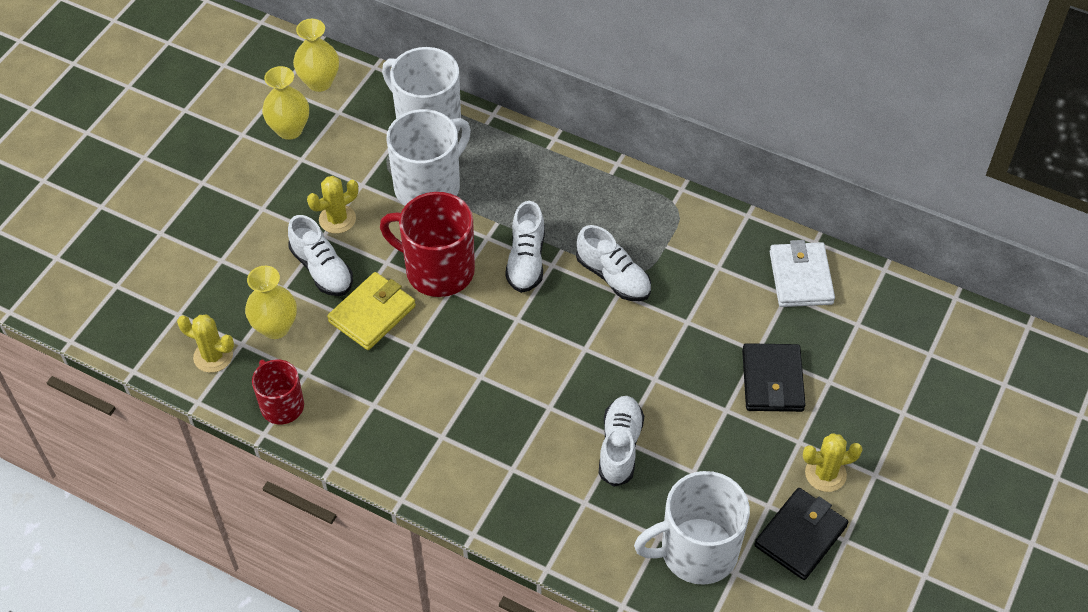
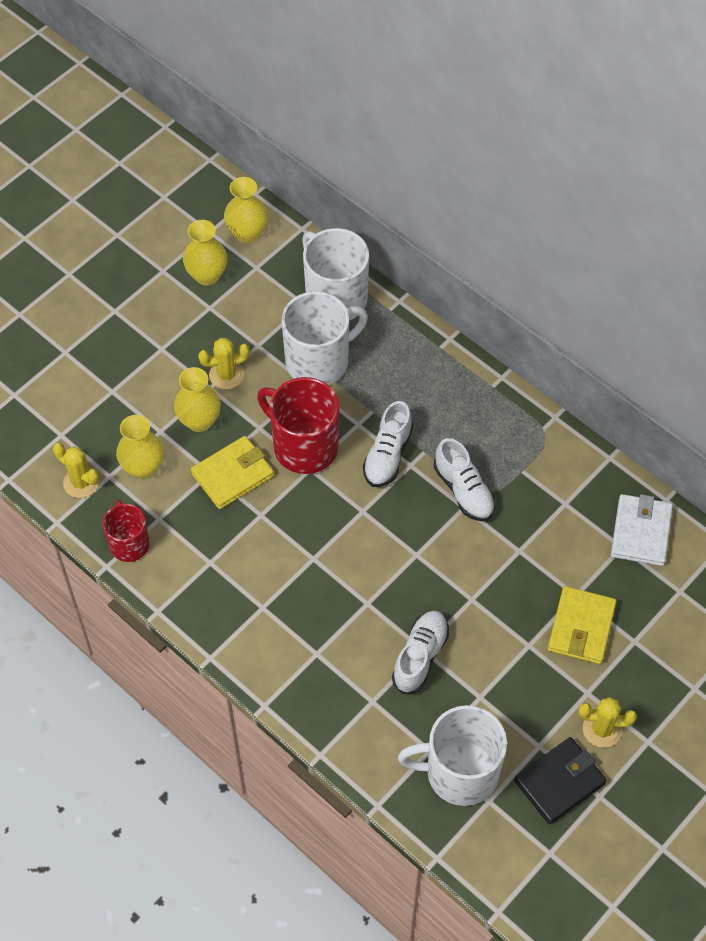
camera: 15 degrees right, 5 degrees up
(322, 269) = (199, 421): white shoe -> yellow vase
(772, 381) = (581, 627): black wallet -> yellow wallet

